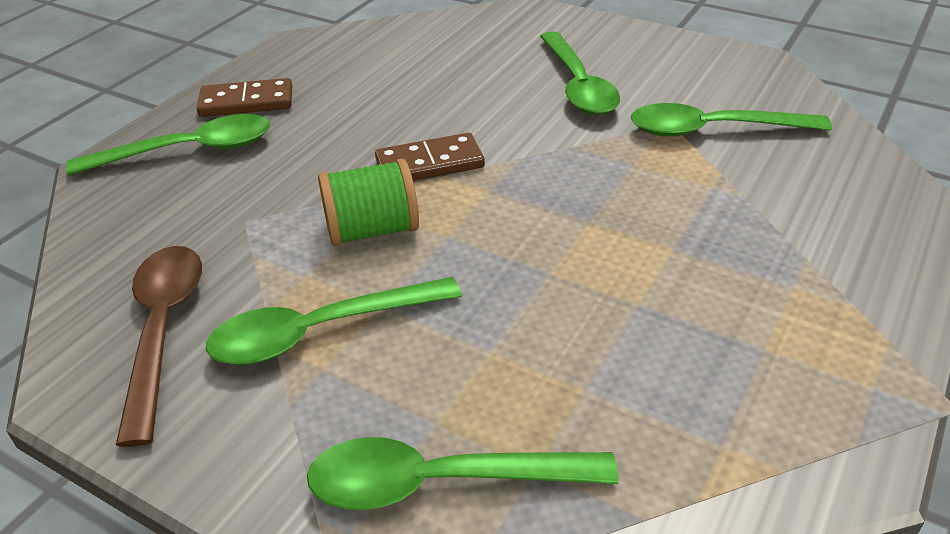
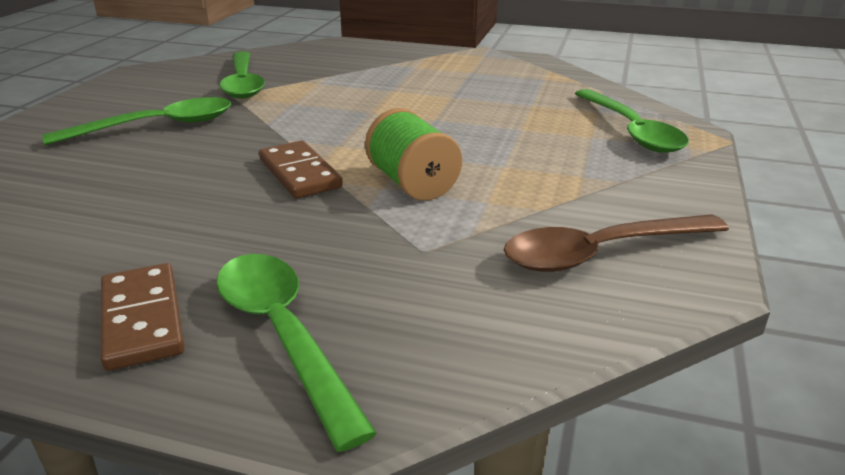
camera: 105 degrees left, 10 degrees down
(320, 331) = (547, 183): green spoon -> none

